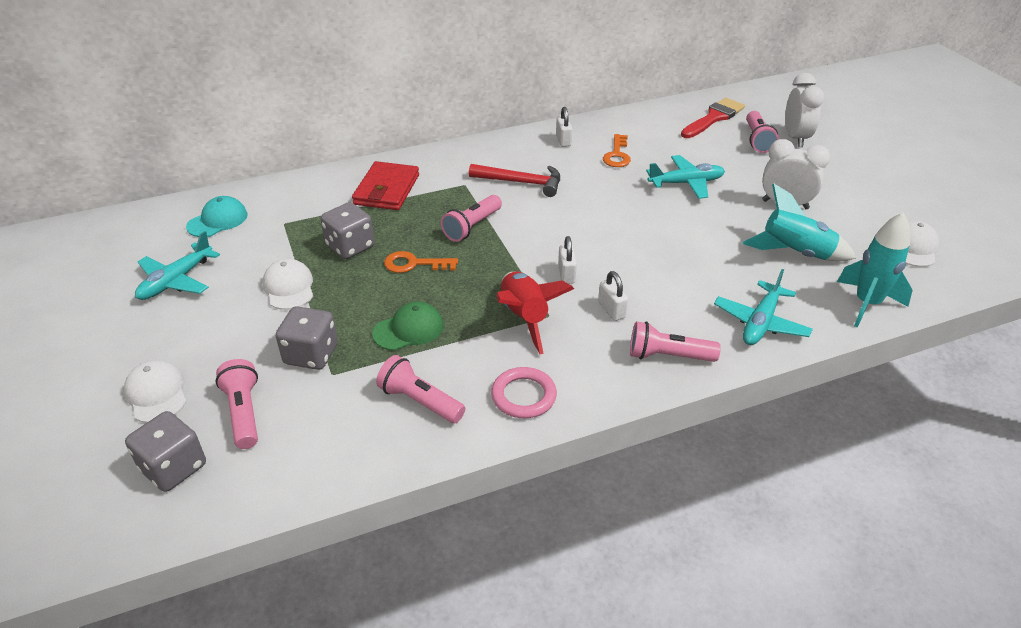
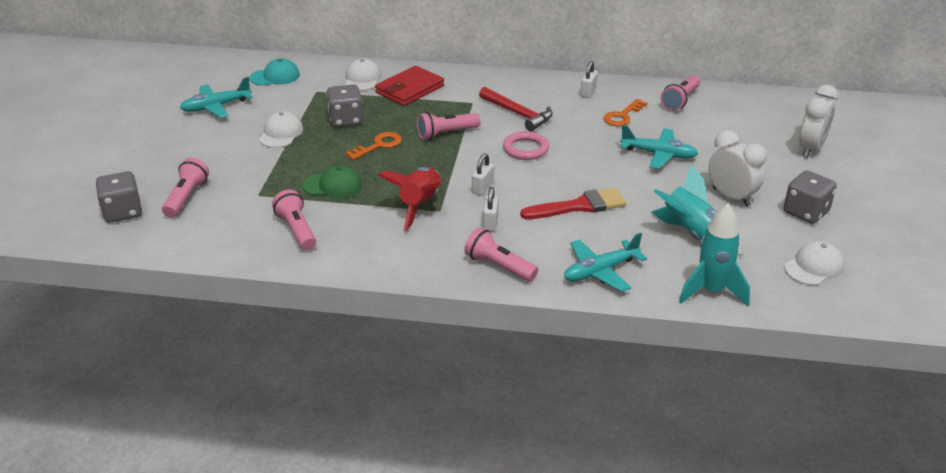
camera: 30 degrees right, 5 degrees down
(156, 394) = (148, 169): white cap -> white cap (362, 79)
(311, 354) = (256, 179): grey dice -> grey dice (805, 212)
(414, 264) = (378, 145): orange key -> orange key turned 105 degrees clockwise
(523, 396) = (367, 252): pink ring -> pink ring (525, 149)
(713, 118) = (749, 111): red brush -> red brush (579, 206)
(757, 140) = (769, 140): pink flashlight -> pink flashlight (680, 100)

